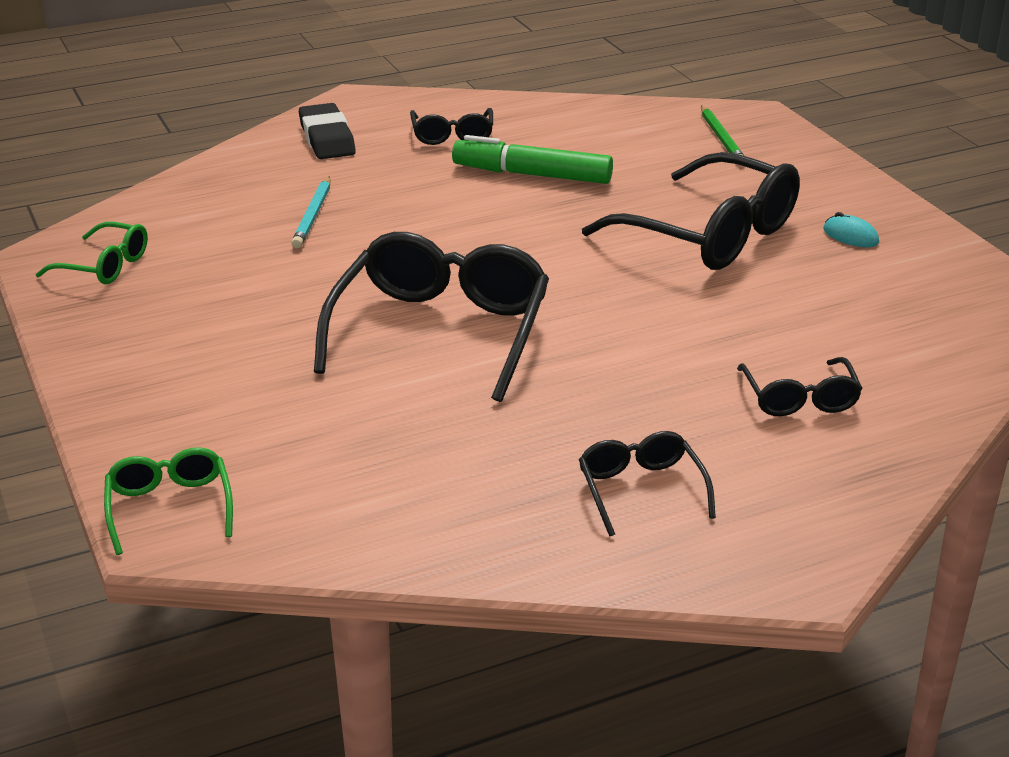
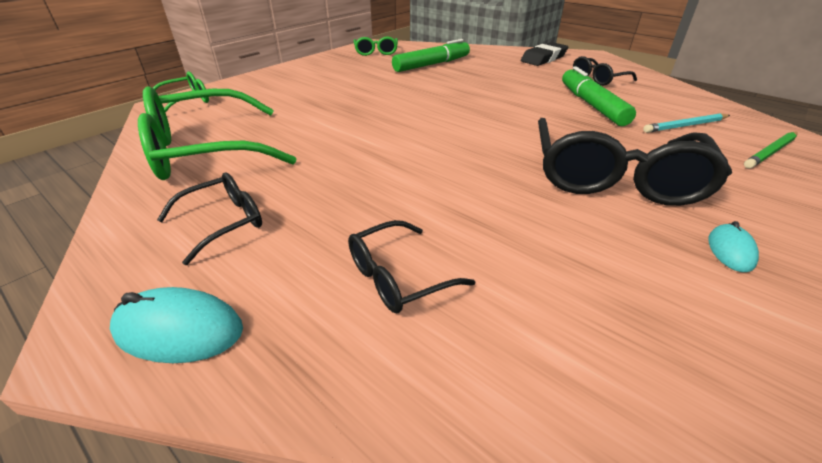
camera: 65 degrees right, 5 degrees up
(245, 233) = (431, 65): none -> green marker
(313, 215) = (465, 71): turquoise pencil -> turquoise pencil (685, 126)
(423, 493) = (207, 150): none -> green glasses
(440, 333) = (379, 120): black glasses -> none
(812, 525) = (179, 330): none -> turquoise mouse

